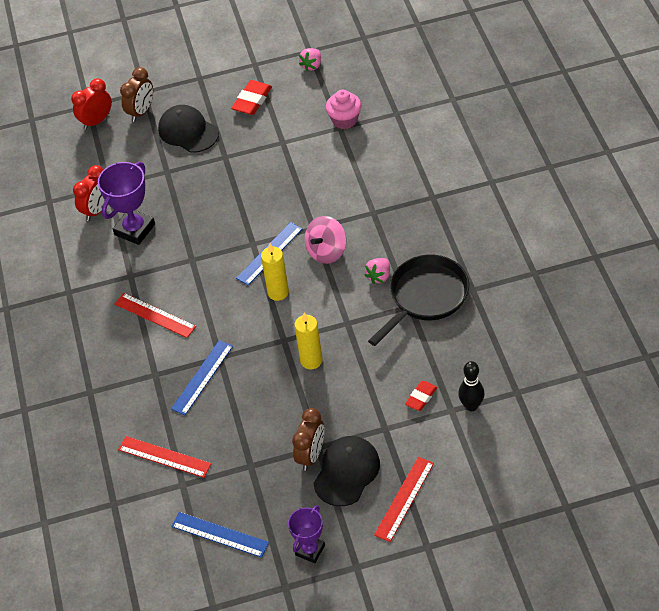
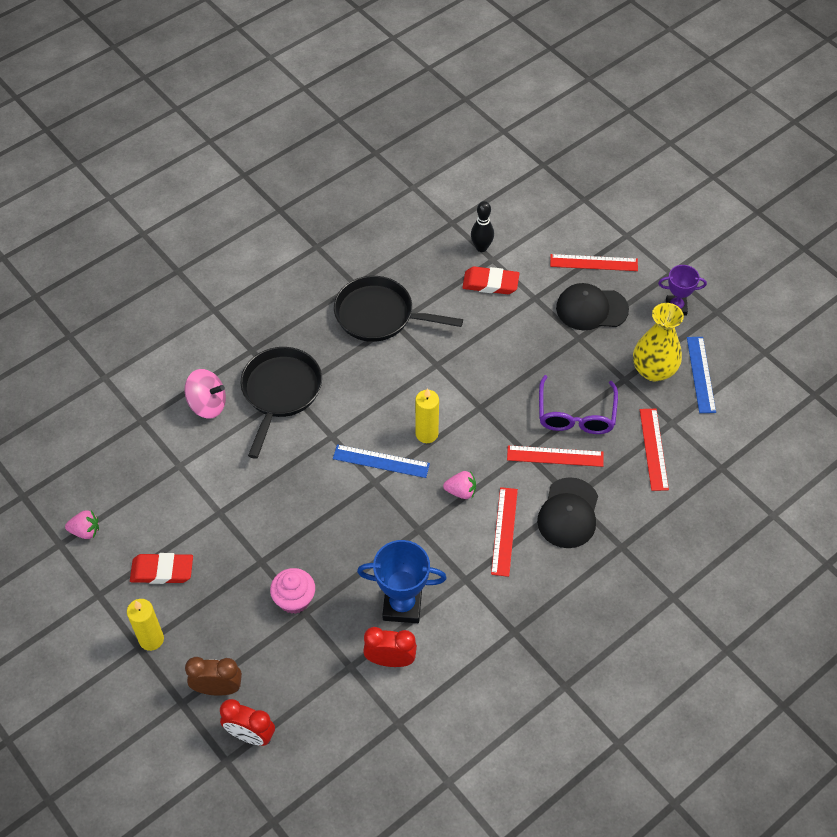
camera: 120 degrees left, 5 degrees up
(135, 230) = (402, 605): purple trophy -> blue trophy
(188, 131) = (234, 618): black cap -> black cap (568, 513)
(202, 377) = (555, 456): blue ruler -> red ruler
(235, 410) = (576, 414): none -> purple glasses
(247, 495) = (653, 370): none -> yellow vase
(311, 360) = (492, 376): yellow candle -> yellow candle (151, 639)
(311, 455) = (589, 339): brown clock -> none
(326, 251) = (358, 412): pink spinning top -> pink spinning top (207, 404)
(344, 120) = (166, 465): pink cupcake -> pink cupcake (294, 599)
(376, 205) = (280, 392): none -> black pan
(379, 276) = (370, 359): pink strawberry -> pink strawberry (461, 491)
(421, 397) = (490, 283): red eraser -> red eraser, size x1.57

